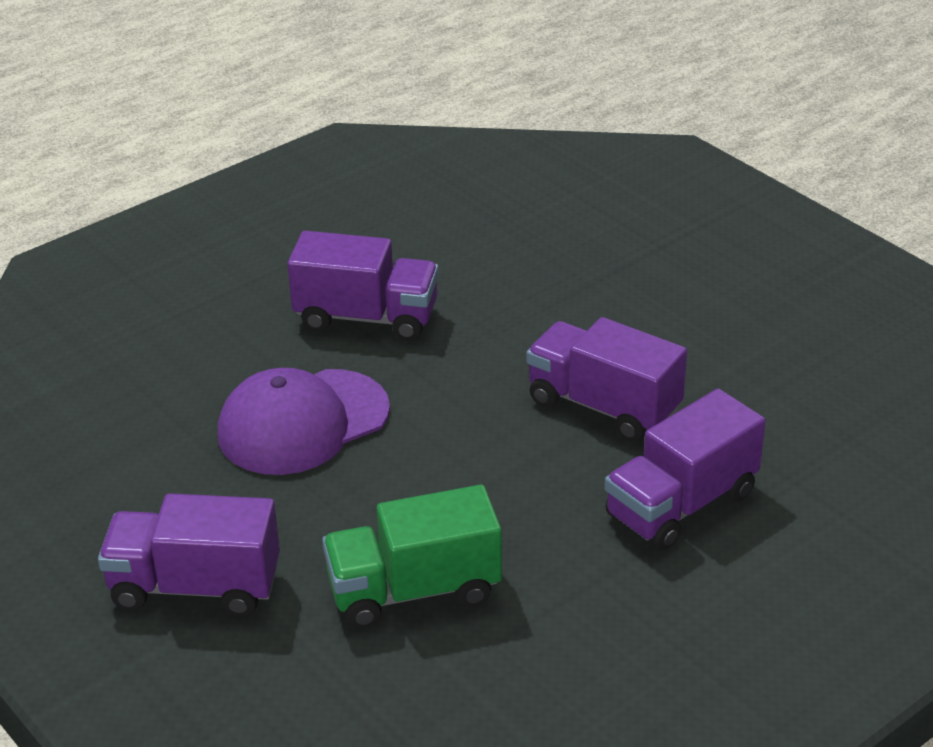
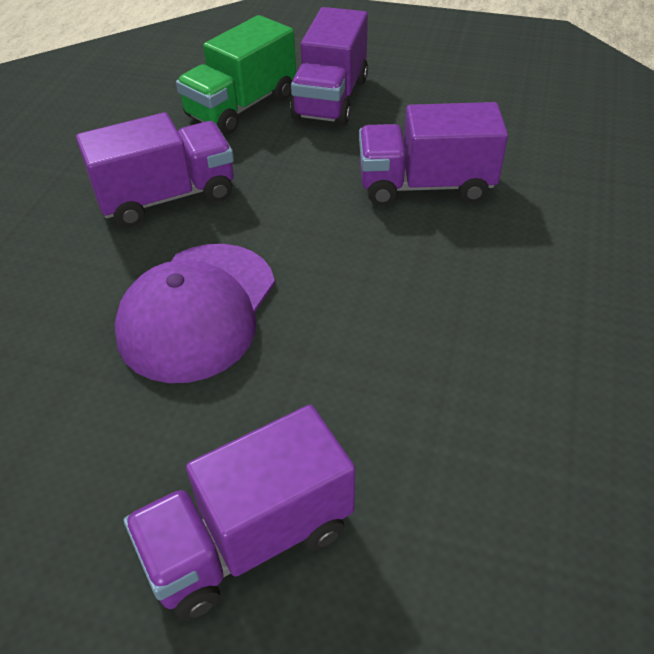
camera: 35 degrees left, 10 degrees up
(414, 590) = (455, 418): green truck -> green truck (241, 106)
(681, 505) = (564, 233): purple truck -> purple truck (331, 98)

